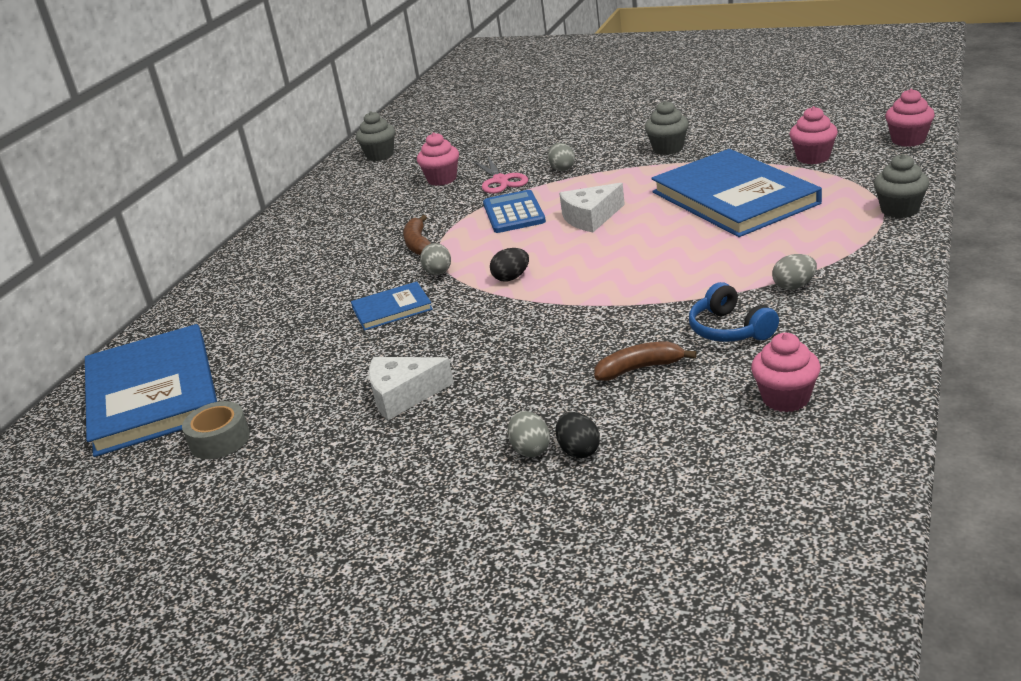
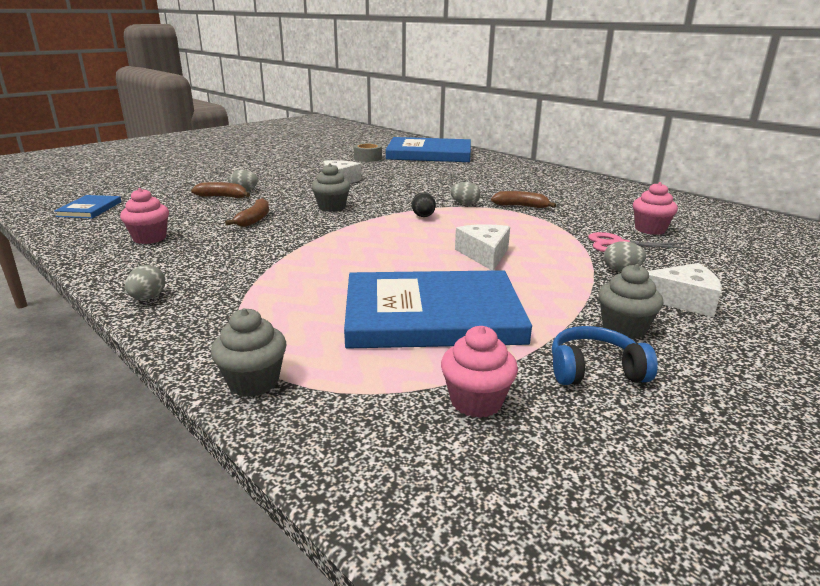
camera: 110 degrees right, 5 degrees down
(380, 155) = (743, 221): grey cupcake -> grey cupcake (332, 207)
(392, 309) = (435, 190): blue book -> blue book (89, 209)
(513, 213) = (536, 236): blue calculator -> none
(579, 450) = (222, 197): black egg -> brown banana
(597, 144) = (683, 300): none -> white cheese
(730, 329) = (238, 247): blue headphones -> blue headphones (594, 370)
(794, 286) = (240, 280): grey egg -> grey egg (148, 298)
(908, 140) = (432, 521): pink cupcake -> none

